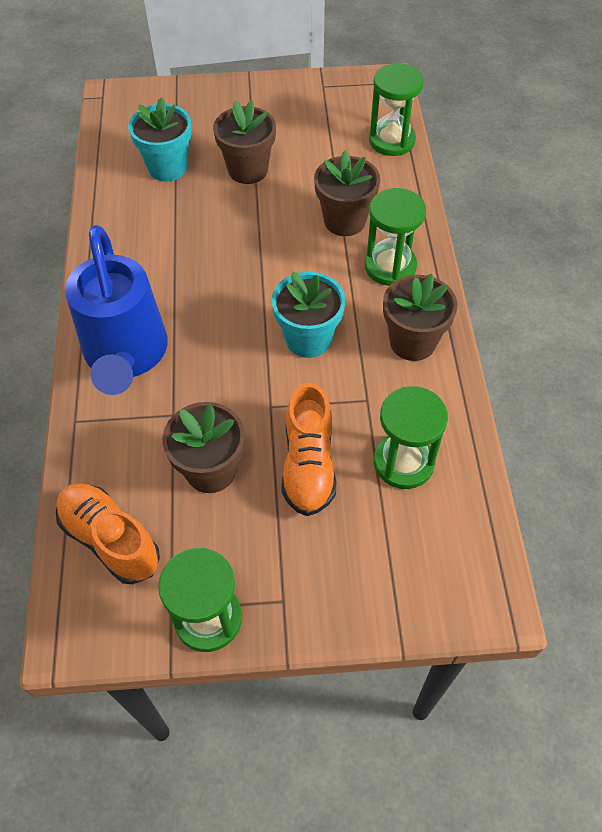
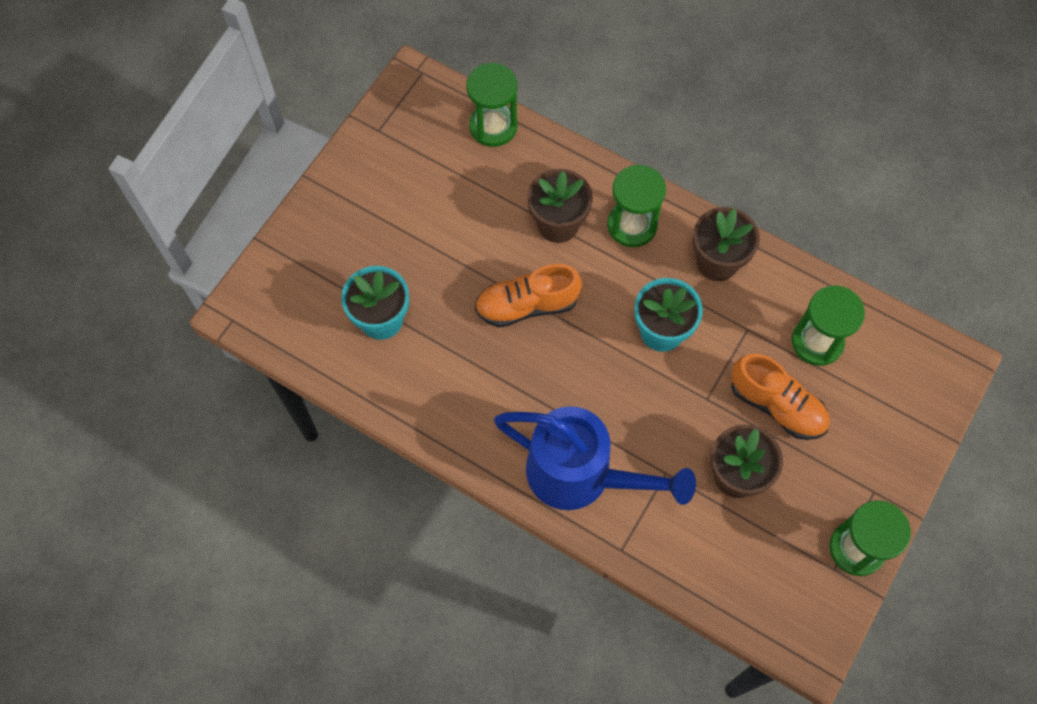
camera: 55 degrees left, 10 degrees up
(110, 539) = (750, 580): orange shoe -> orange shoe (527, 305)
(248, 170) = (438, 258): brown flower pot -> none

